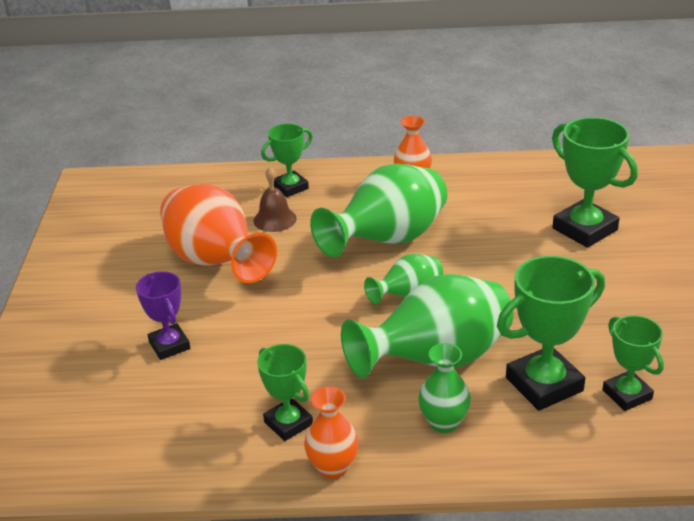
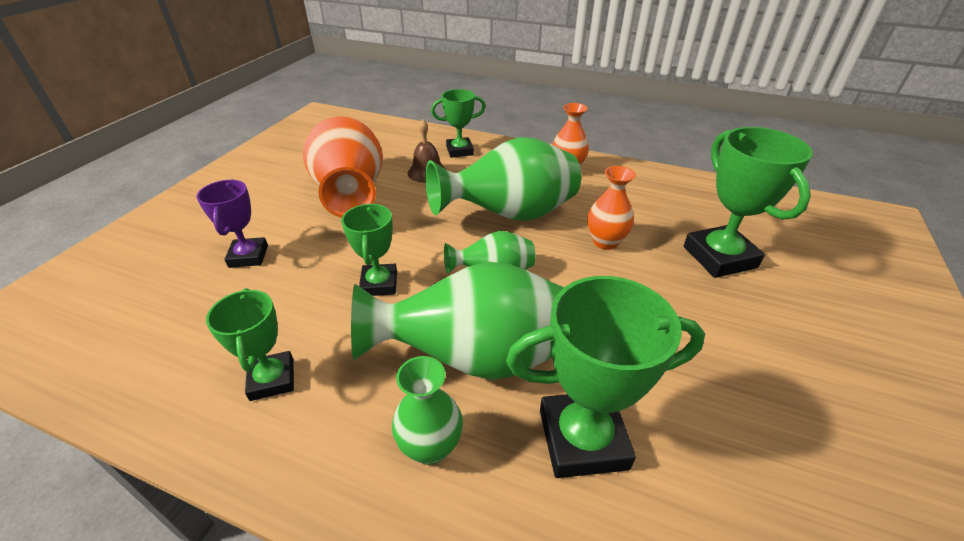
camera: 20 degrees right, 5 degrees up
(333, 467) = (267, 459): orange vase -> orange vase (605, 242)
(627, 394) = (690, 501): green trophy -> green trophy (379, 284)

